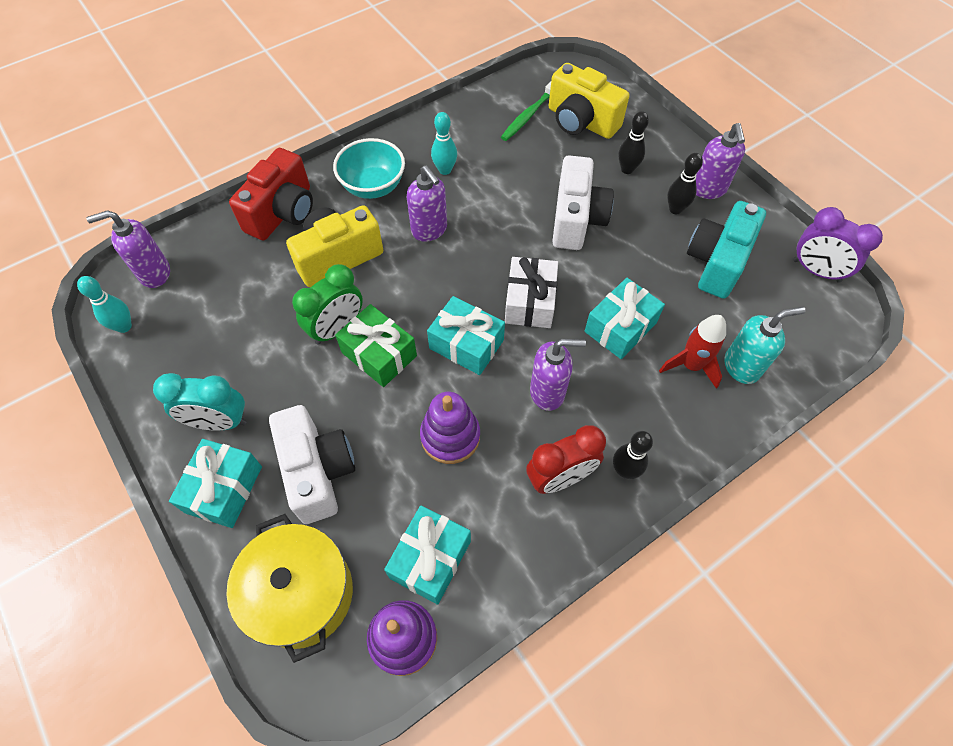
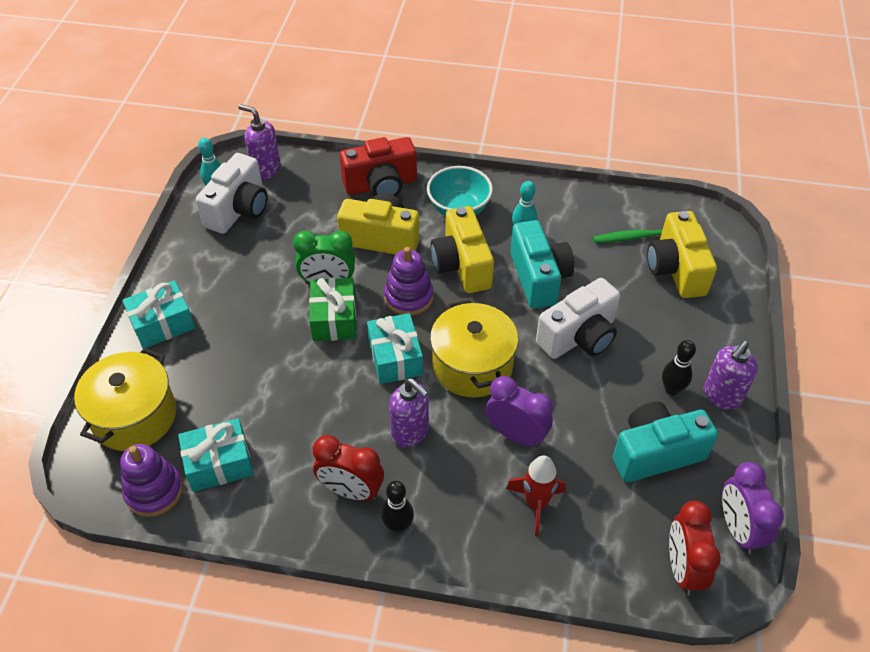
camera: 45 degrees right, 10 degrees down
(219, 422) = (202, 284): turquoise clock -> none
(317, 471) = (219, 357): white camera -> white camera (239, 210)
(429, 230) = (462, 265): purple soap dispenser -> yellow camera
(450, 436) = (316, 404): purple stacking toy -> purple stacking toy (409, 297)
(497, 197) = (538, 278): none -> turquoise camera
(530, 302) = (472, 365): white gift -> yellow pot
(620, 327) = (516, 435): turquoise gift -> purple clock
(627, 169) = (669, 331): black bowling pin -> none
(742, 366) = (575, 539): turquoise soap dispenser -> none
(818, 326) = (682, 568): none -> red clock

